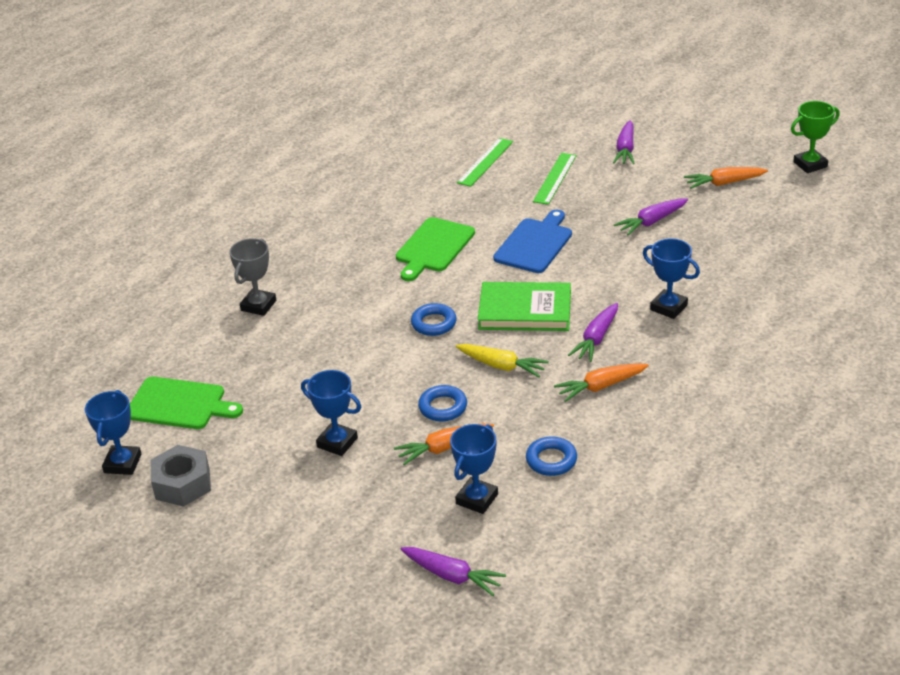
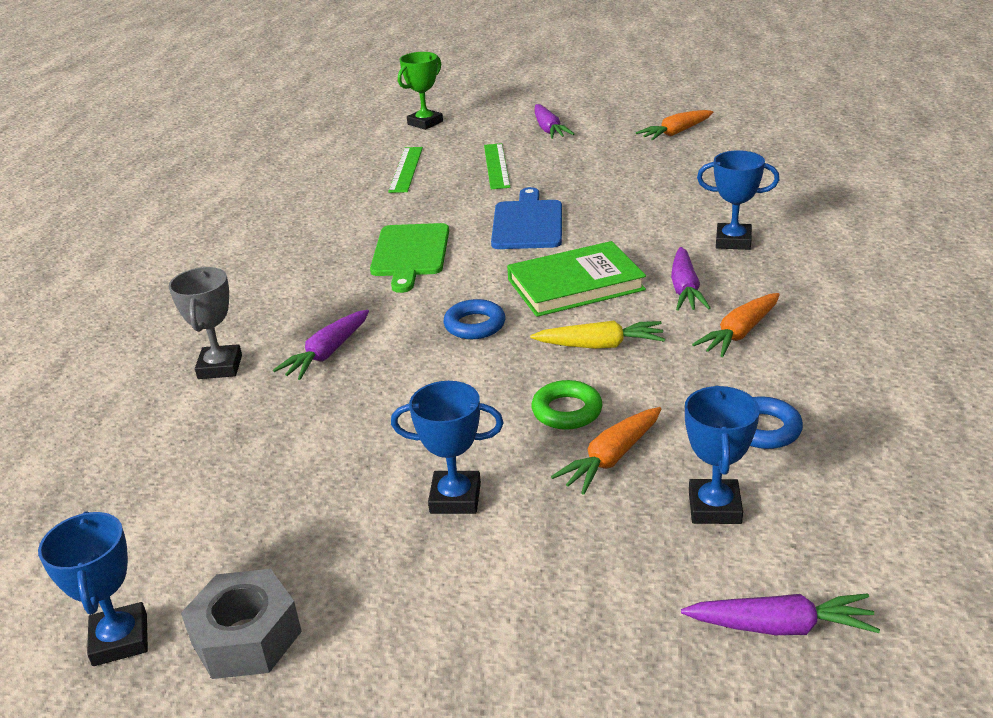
camera: 25 degrees left, 5 degrees down
(179, 404) = (172, 521): green cutting board -> none
(443, 407) = (567, 411): blue ring -> green ring
(651, 222) = (636, 177): purple carrot -> purple carrot (327, 353)
(810, 164) = (741, 103): green trophy -> green trophy (425, 123)

